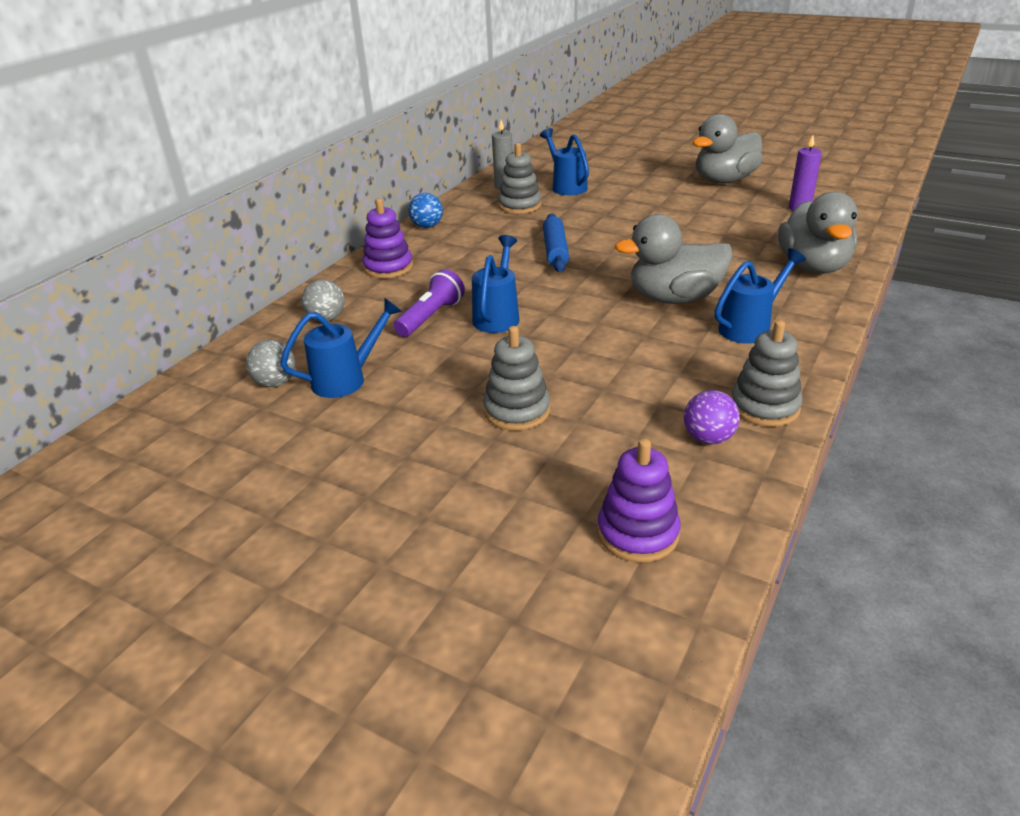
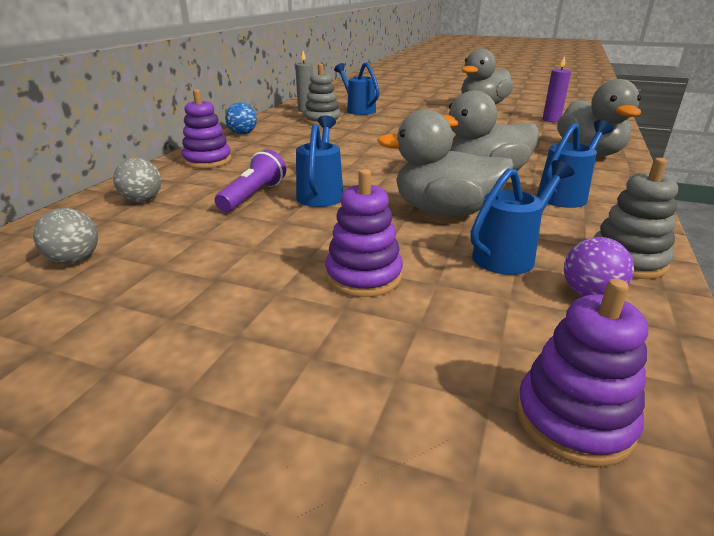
camera: 10 degrees left, 5 degrees down
(346, 379) = (160, 253): blue watering can -> blue watering can (509, 255)
(517, 411) = (363, 276): grey stacking toy -> purple stacking toy
(555, 250) = (362, 147): blue rolling pin -> none
(614, 343) = (444, 212): none -> grey duck

